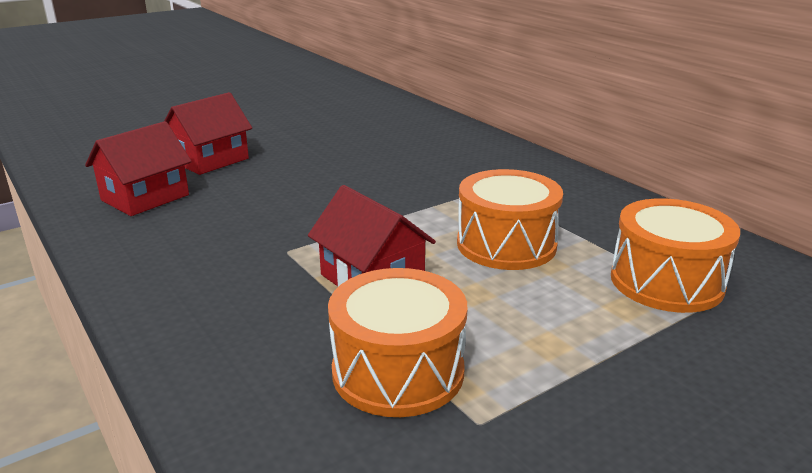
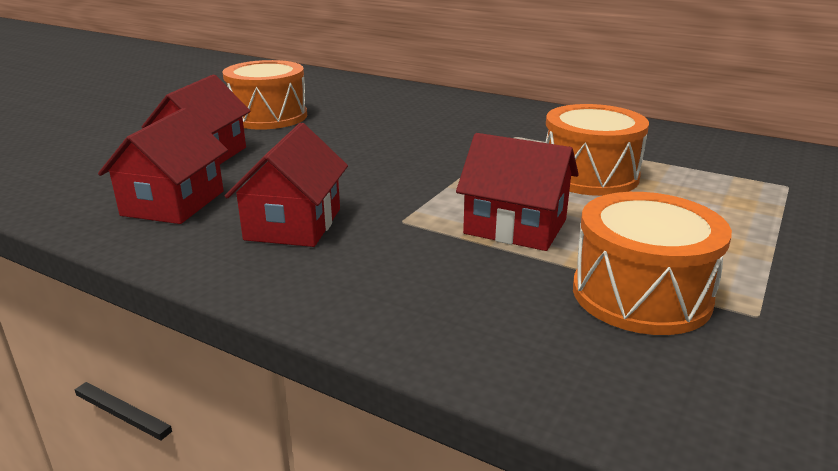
camera: 25 degrees left, 0 degrees up
(204, 234) = (293, 224): none -> red house
(666, 282) = (741, 178): orange drum -> orange drum (268, 116)

